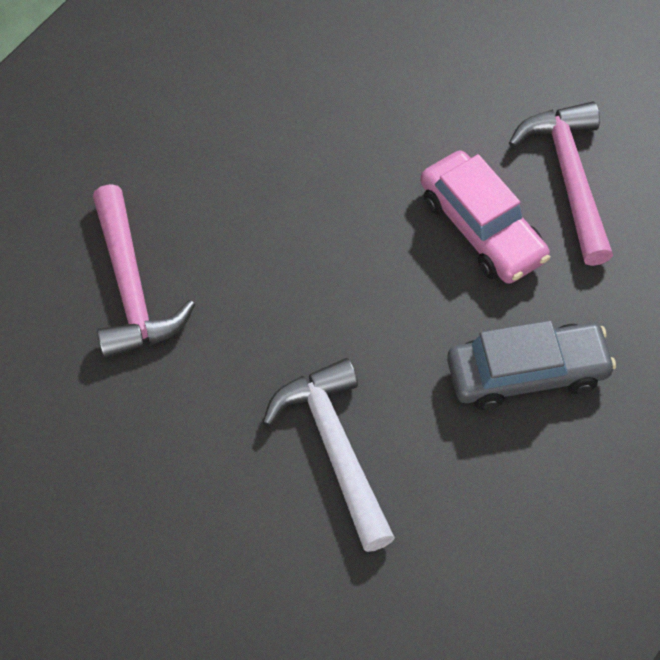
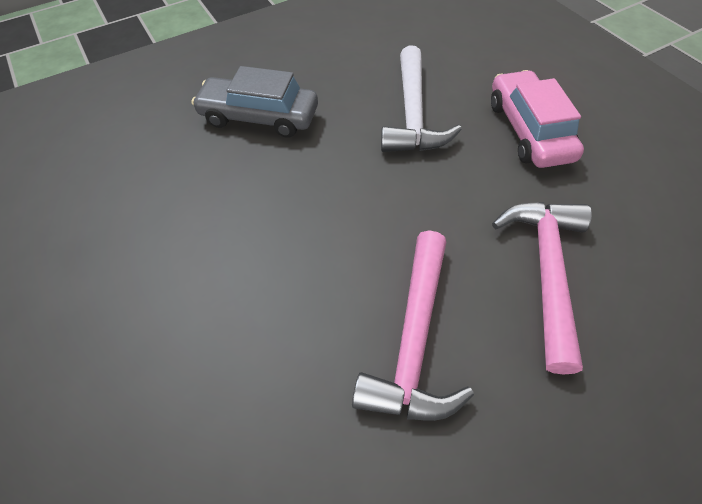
camera: 155 degrees left, 5 degrees down
(482, 228) = (214, 217): pink car -> pink car (529, 130)
(569, 178) = (112, 232): pink hammer -> pink hammer (413, 339)

